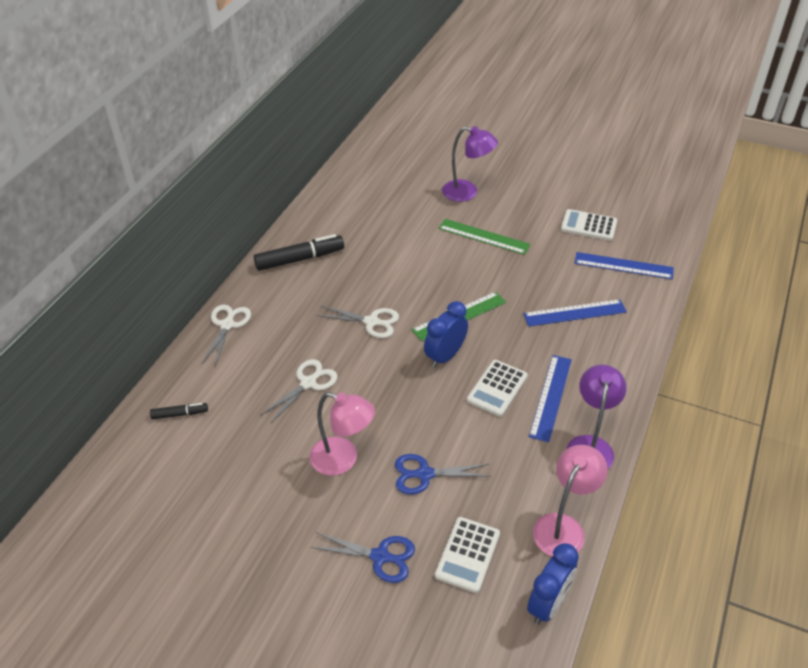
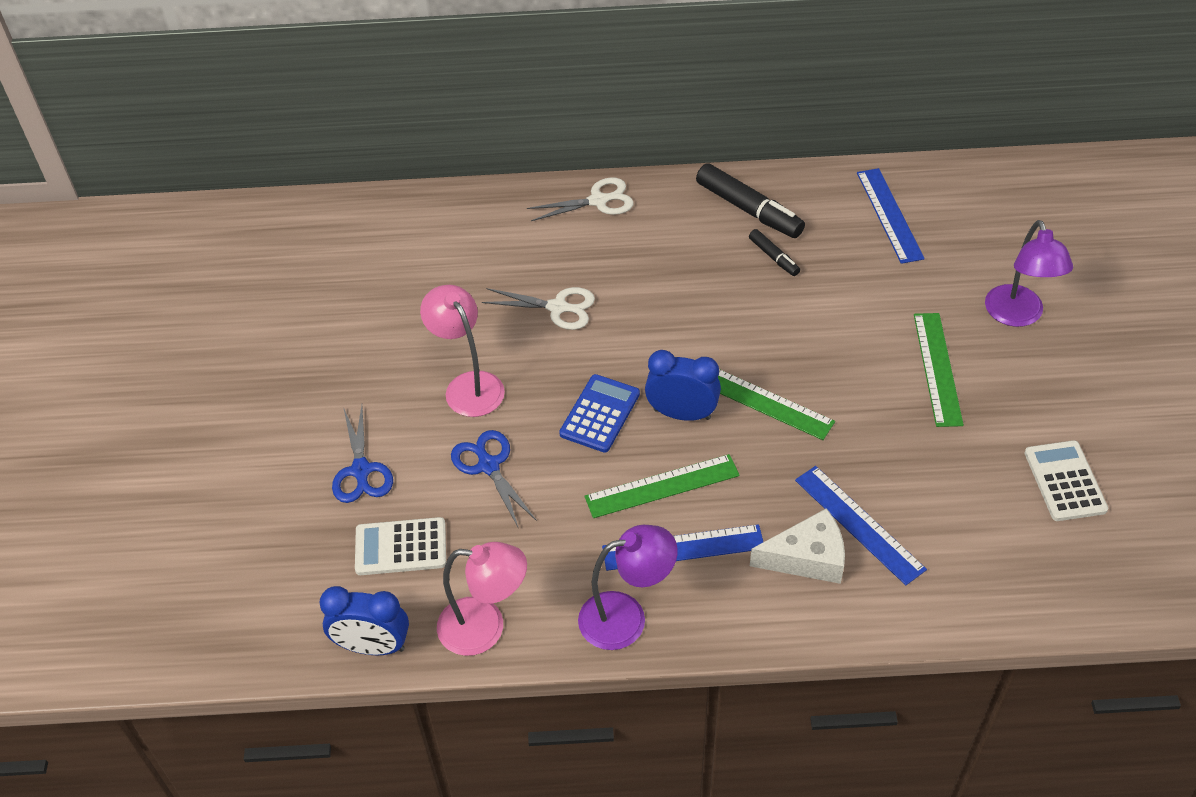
camera: 65 degrees right, 5 degrees up
(179, 414) = (452, 227): black marker -> black marker (773, 257)
(343, 460) = (468, 385): pink lamp -> pink lamp turned 150 degrees clockwise
(372, 322) = (691, 321): white scissors -> none
(418, 396) = (599, 414): none -> blue calculator
(497, 388) = (662, 486): white calculator -> green ruler
(587, 344) = (807, 558): none -> white cheese
(623, 265) = (1007, 553): blue ruler -> blue ruler (889, 215)

